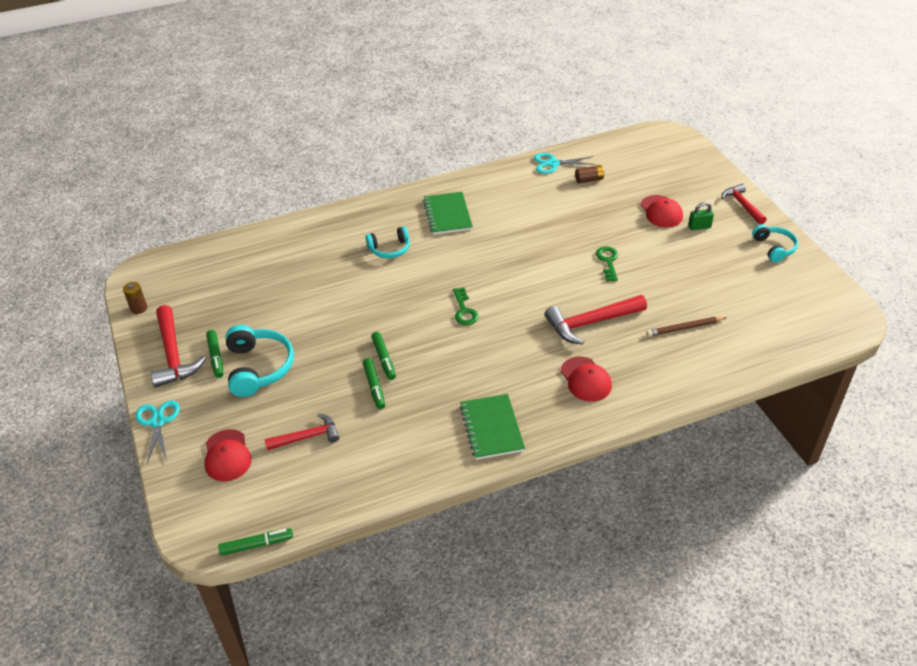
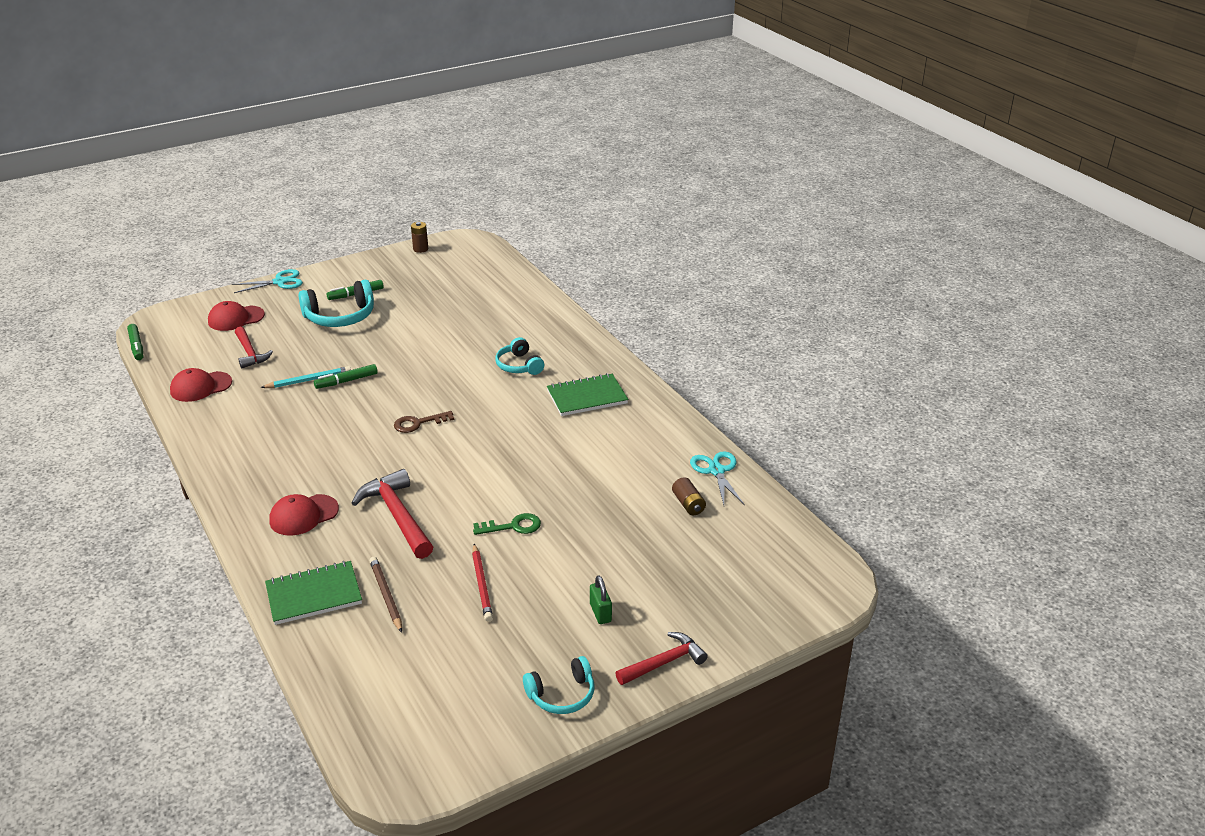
camera: 80 degrees right, 10 degrees down
(173, 355) = (360, 275): red hammer -> none
(374, 386) = (309, 380): green marker -> turquoise pencil
(464, 310) = (418, 423): green key -> brown key
(491, 428) = (242, 455): green notebook -> green notebook (314, 595)
(661, 212) = (629, 574): red cap -> red cap (200, 387)
(672, 279) = (482, 585): none -> red pencil

